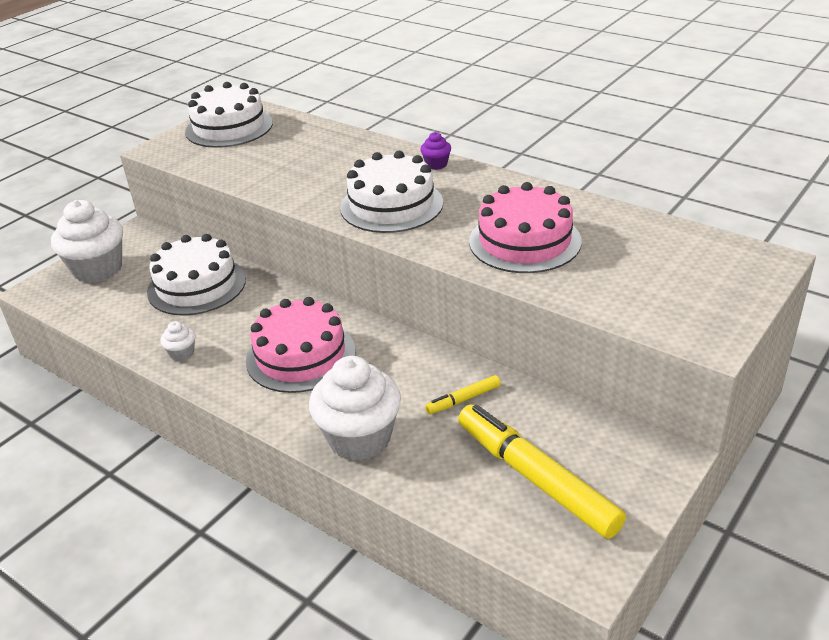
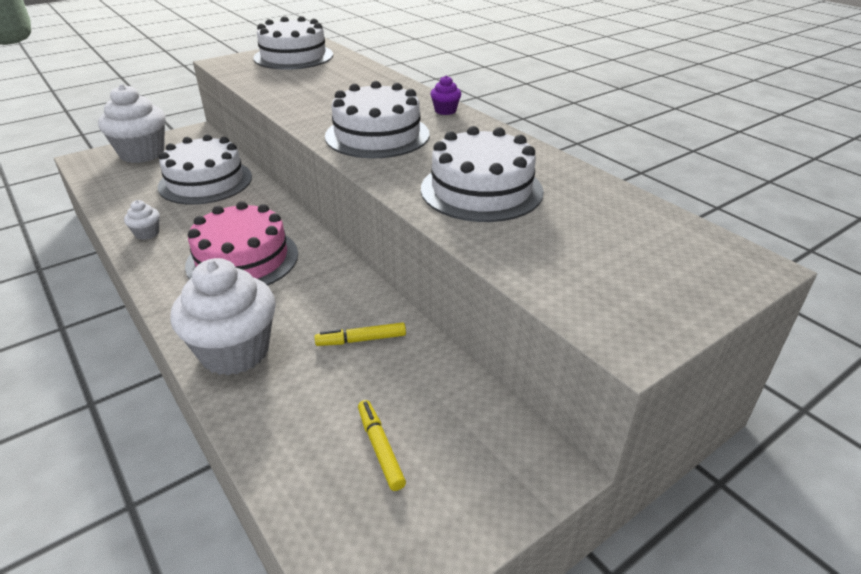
camera: 15 degrees right, 0 degrees up
(525, 241) = (481, 190): pink cake -> white cake
(536, 478) = (380, 448): yellow marker -> yellow marker, size x0.44

